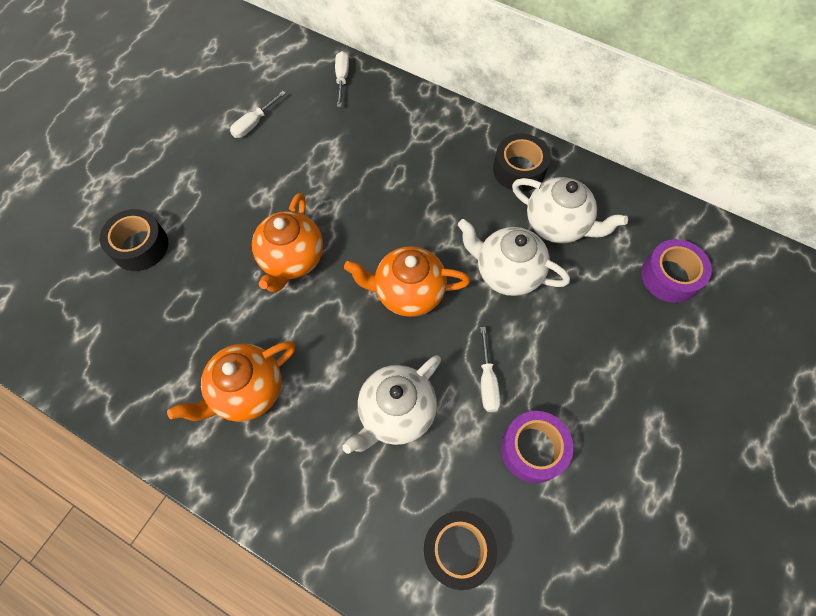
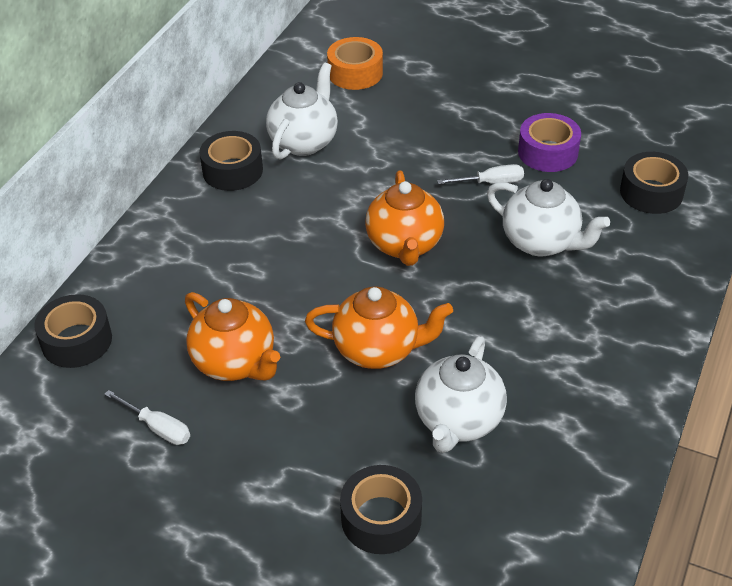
camera: 95 degrees left, 20 degrees down
(247, 391) = (553, 362): orange teapot -> orange teapot (235, 363)
(342, 78) = (76, 341): white screwdriver -> black tape
(507, 272) = (367, 174): white teapot -> white teapot (458, 421)
(670, 276) = (355, 73): purple tape -> orange tape

